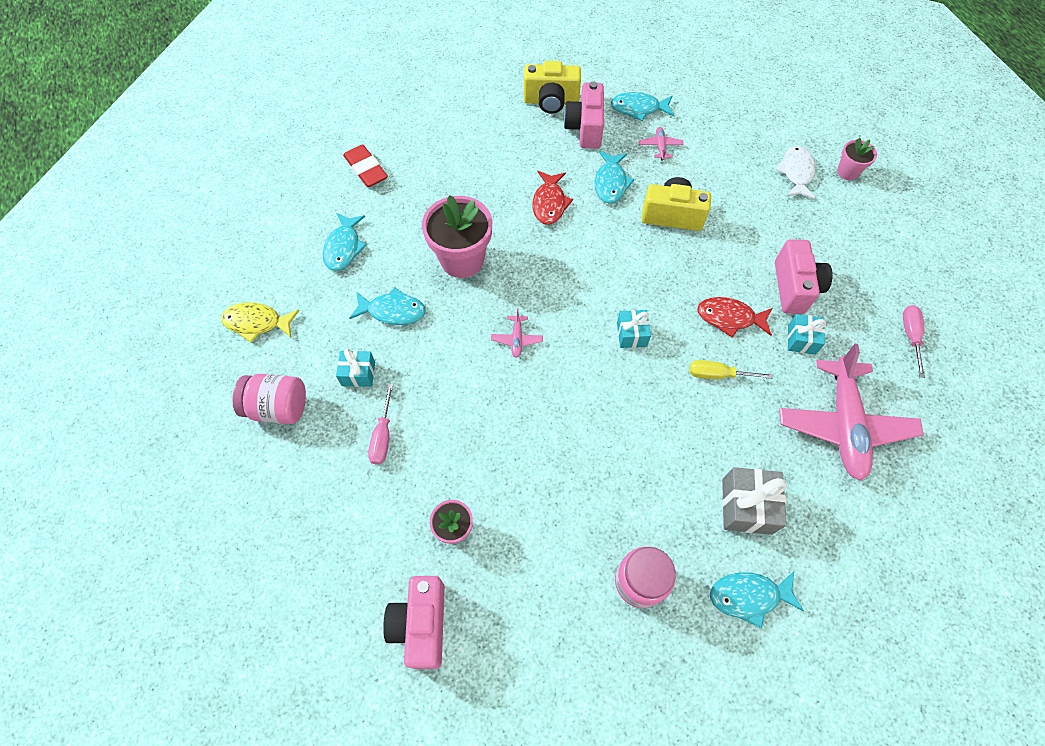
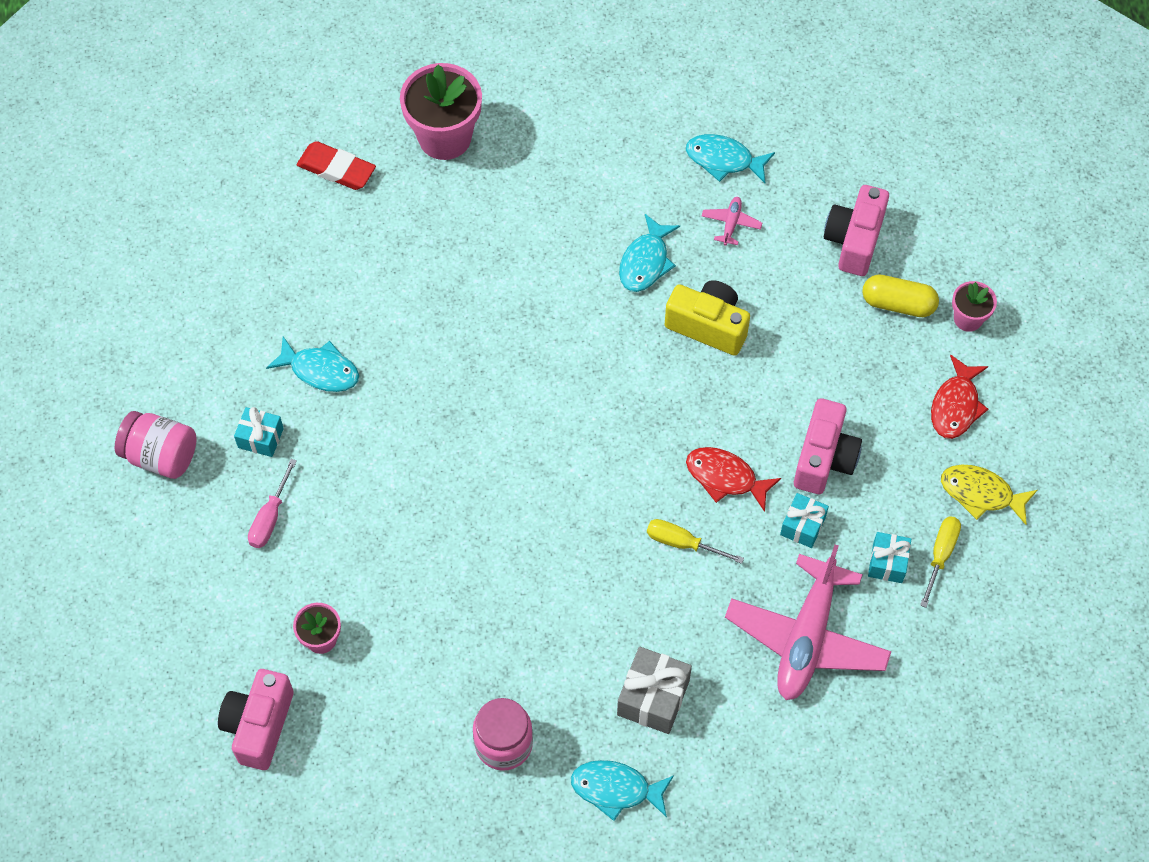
camera: 15 degrees right, 0 degrees up
(257, 323) = (158, 347): yellow fish -> yellow fish (981, 494)
(344, 247) = (282, 273): turquoise fish -> none
(366, 169) = (336, 169): red eraser -> red eraser turned 45 degrees counterclockwise
(462, 260) = (422, 323): pink flower pot -> pink flower pot (444, 137)
(517, 339) = (457, 441): pink plane -> none
(549, 203) = (556, 272): red fish -> red fish (955, 405)
(551, 101) = (609, 122): yellow camera -> none
(585, 128) = (640, 173): pink camera -> pink camera (854, 241)
(631, 334) = (597, 469): turquoise gift -> turquoise gift (887, 563)
(796, 172) = (898, 304): white fish -> yellow capsule
(910, 336) = (941, 554): pink screwdriver -> yellow screwdriver

